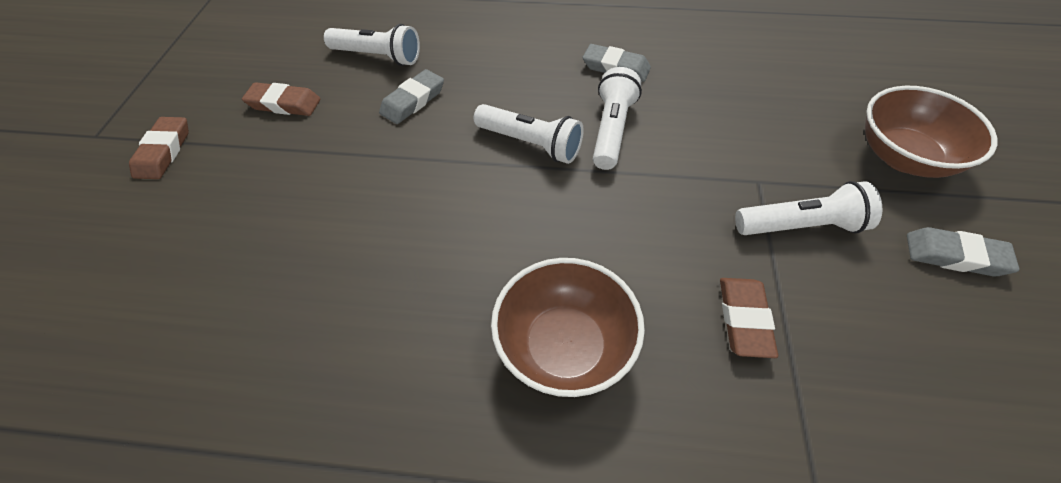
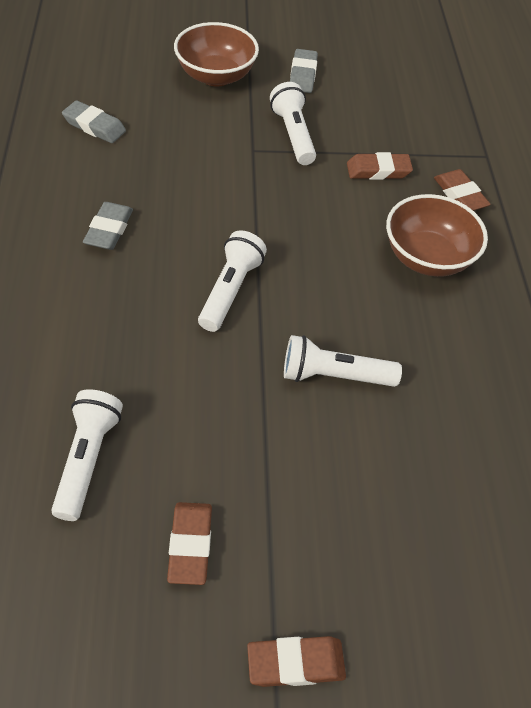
camera: 105 degrees left, 0 degrees up
(413, 101) = (174, 401): grey eraser -> grey eraser (94, 126)
(612, 130) = (204, 233): white flashlight -> white flashlight (334, 376)
(703, 434) = (460, 195): none -> brown eraser

